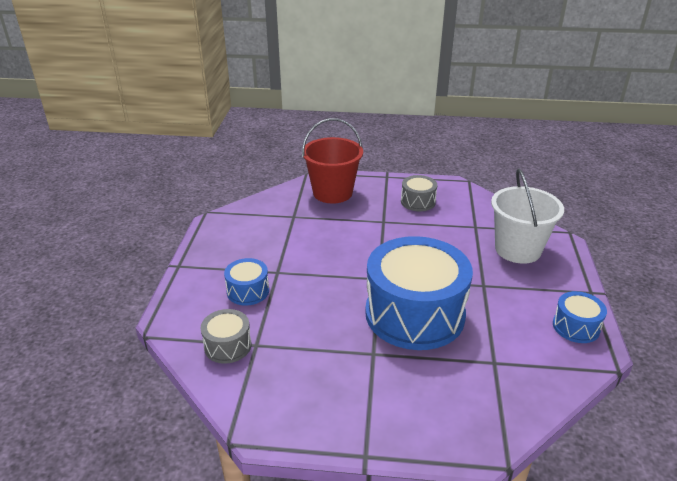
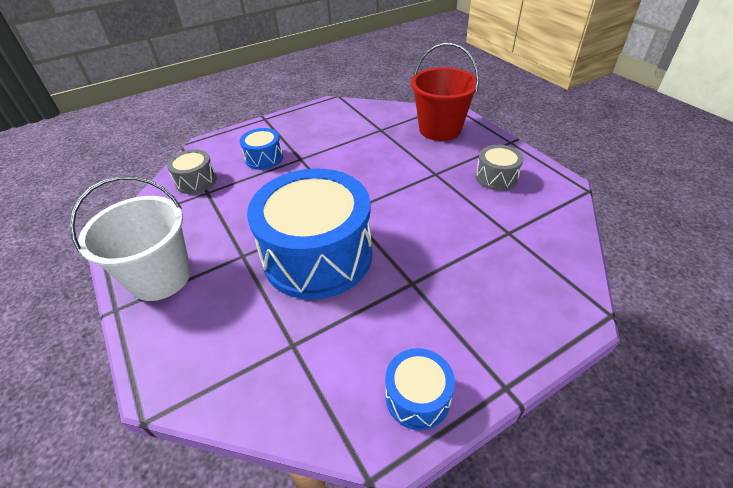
camera: 55 degrees right, 10 degrees up
(518, 249) = (509, 283): white bucket -> white bucket (160, 277)

